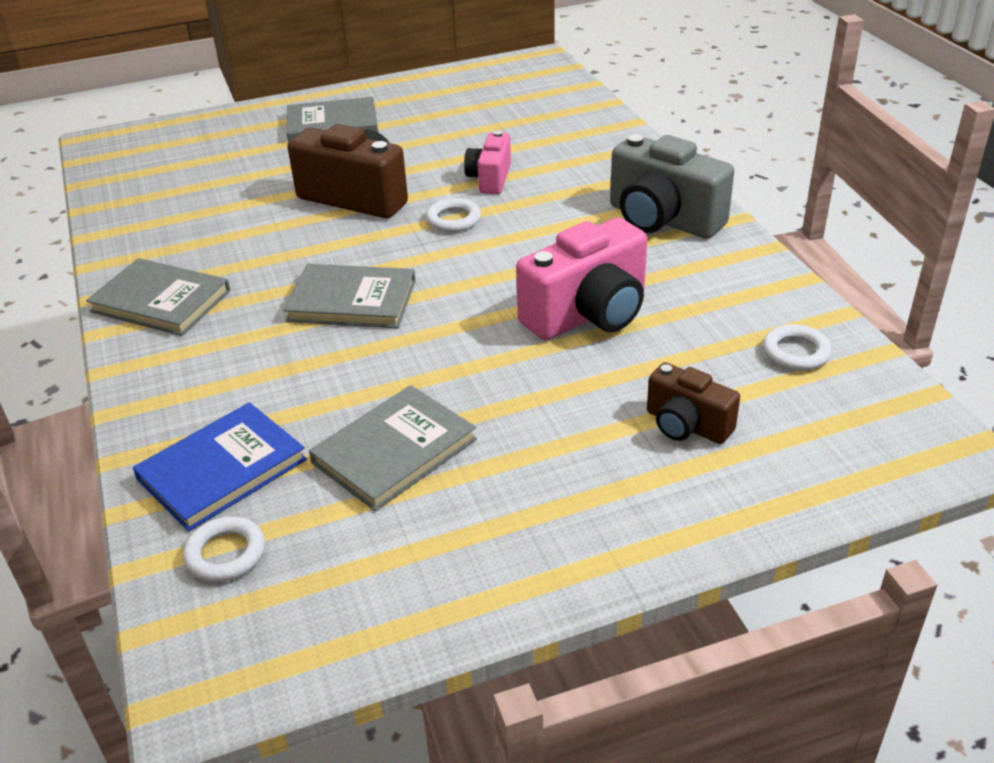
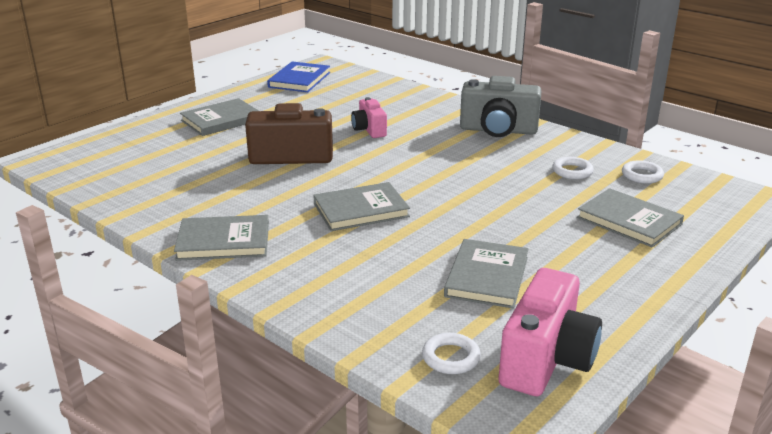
camera: 30 degrees left, 10 degrees down
(222, 469) = (390, 317): blue book -> blue book (299, 80)
(453, 220) = (373, 155): white ring -> white ring (572, 171)
(588, 314) = (513, 183): pink camera -> pink camera (546, 360)
(686, 425) = (629, 221): brown camera -> grey book

